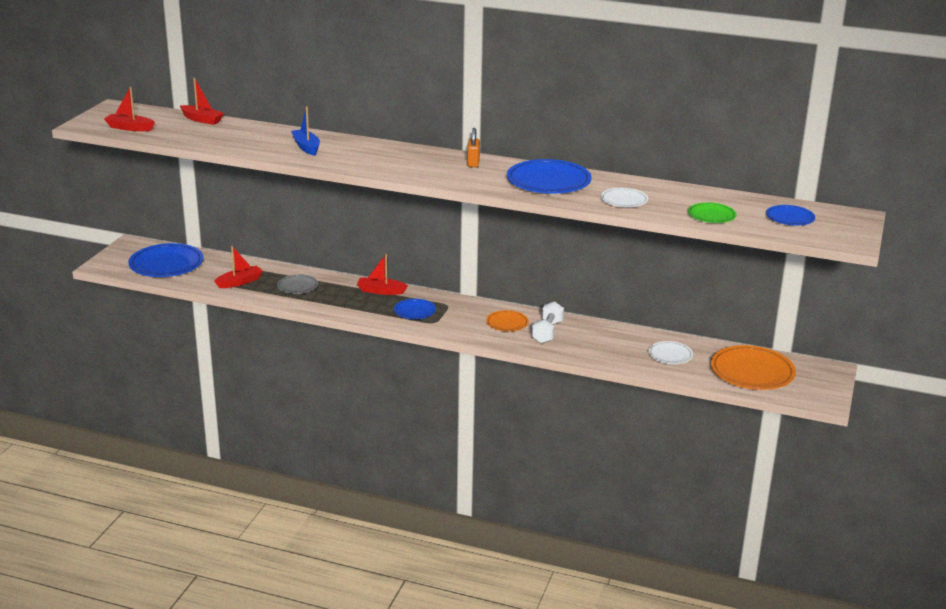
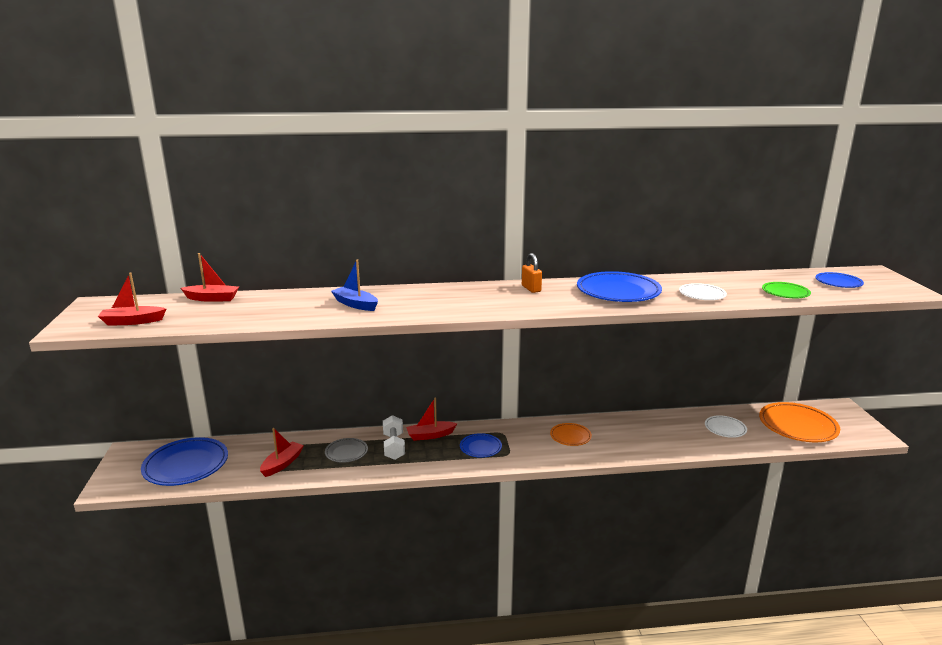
camera: 25 degrees left, 5 degrees down
(547, 332) = (611, 435): white dumbbell -> white dumbbell (394, 446)

